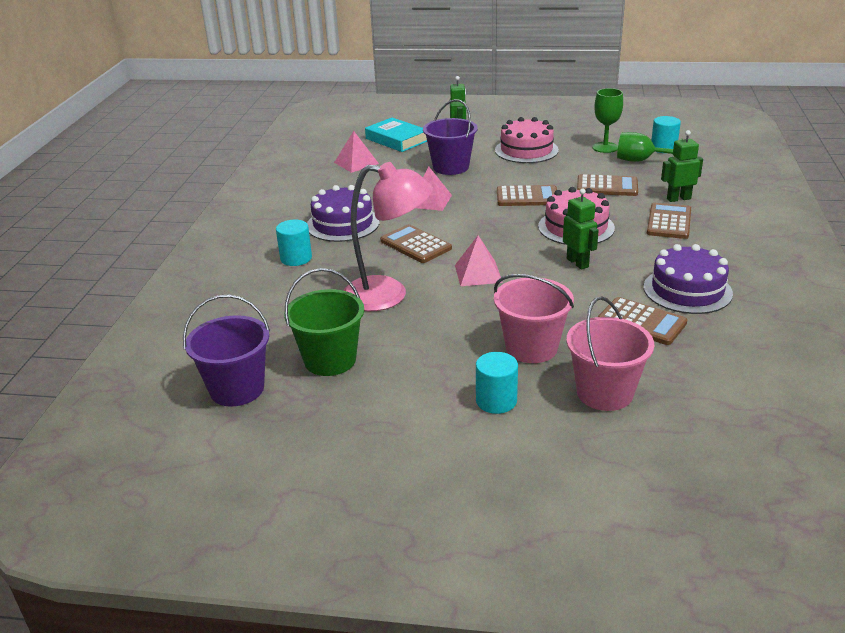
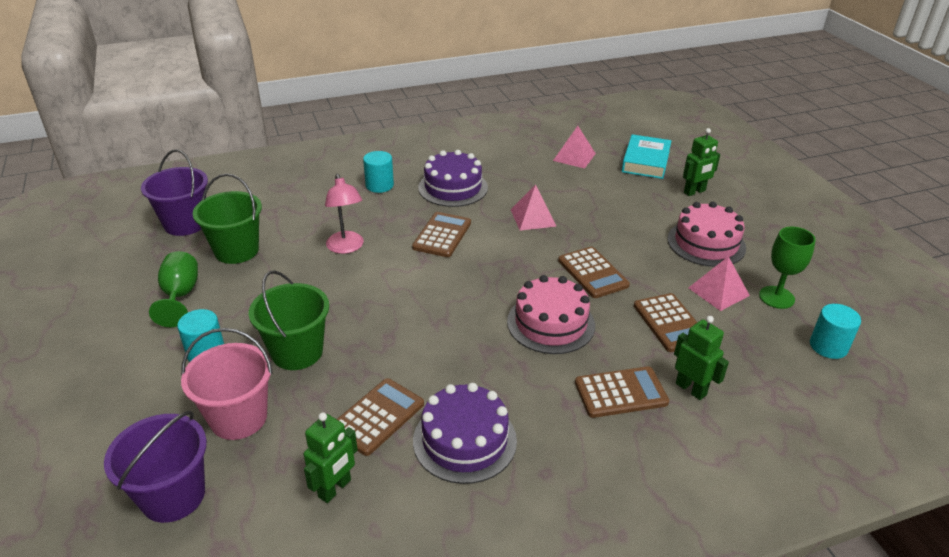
camera: 60 degrees right, 5 degrees up
(388, 295) = (346, 247): pink lamp -> pink lamp, size x0.64
(450, 167) = (616, 208): purple bucket -> purple bucket (173, 496)
(478, 273) = (412, 285): pink pyramid -> pink pyramid (718, 291)
(531, 348) = (297, 352): pink bucket -> green bucket
(577, 263) = (473, 343): green robot -> green robot (335, 488)
(640, 161) = (768, 334): green goblet -> green goblet (180, 295)
(641, 322) = (377, 417): brown calculator -> brown calculator turned 150 degrees counterclockwise

